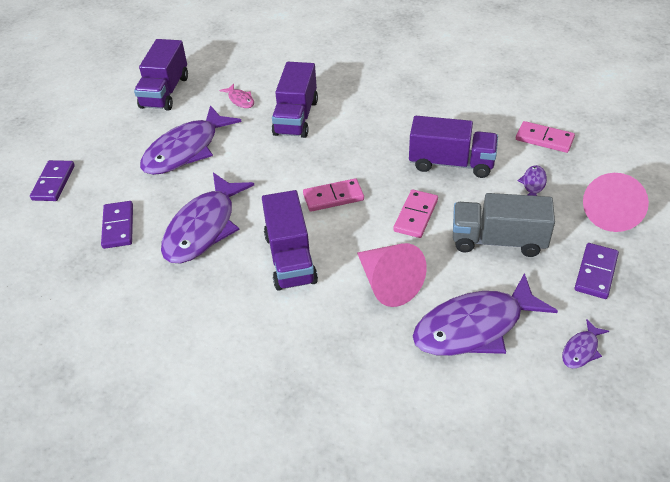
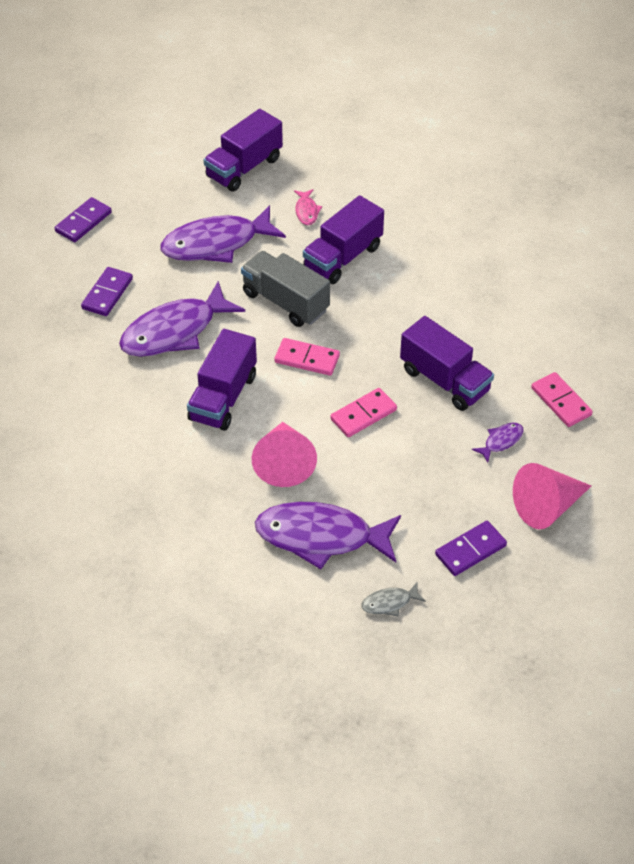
camera: 30 degrees right, 5 degrees up
(498, 241) = (414, 476): grey truck -> grey truck (285, 302)
(581, 350) = (389, 603): purple fish -> grey fish

